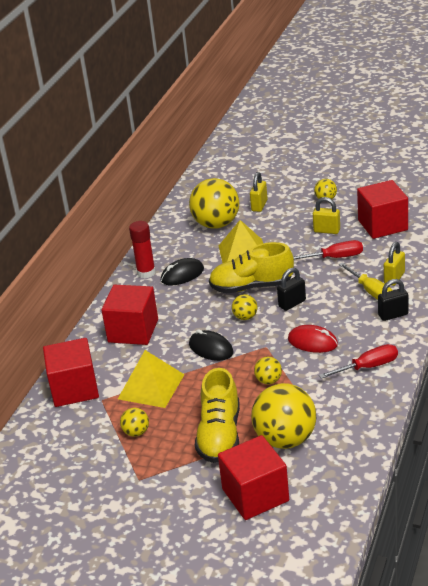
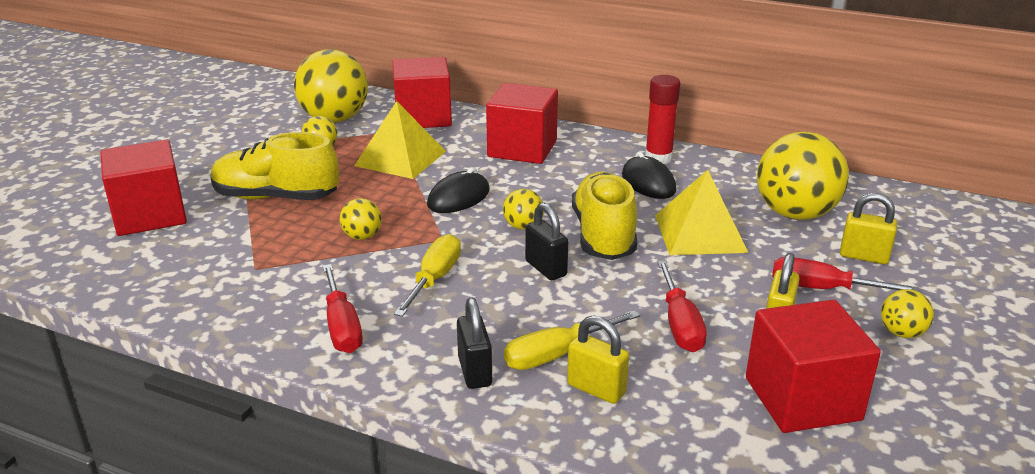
camera: 90 degrees right, 5 degrees down
(285, 439) = (231, 241): yellow ball -> yellow ball (334, 119)
(293, 218) = (823, 289): none -> red screwdriver
(312, 342) = (434, 279): red mouse -> yellow screwdriver

